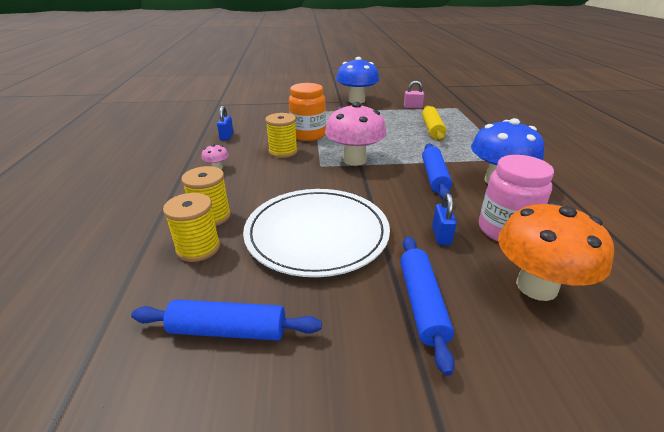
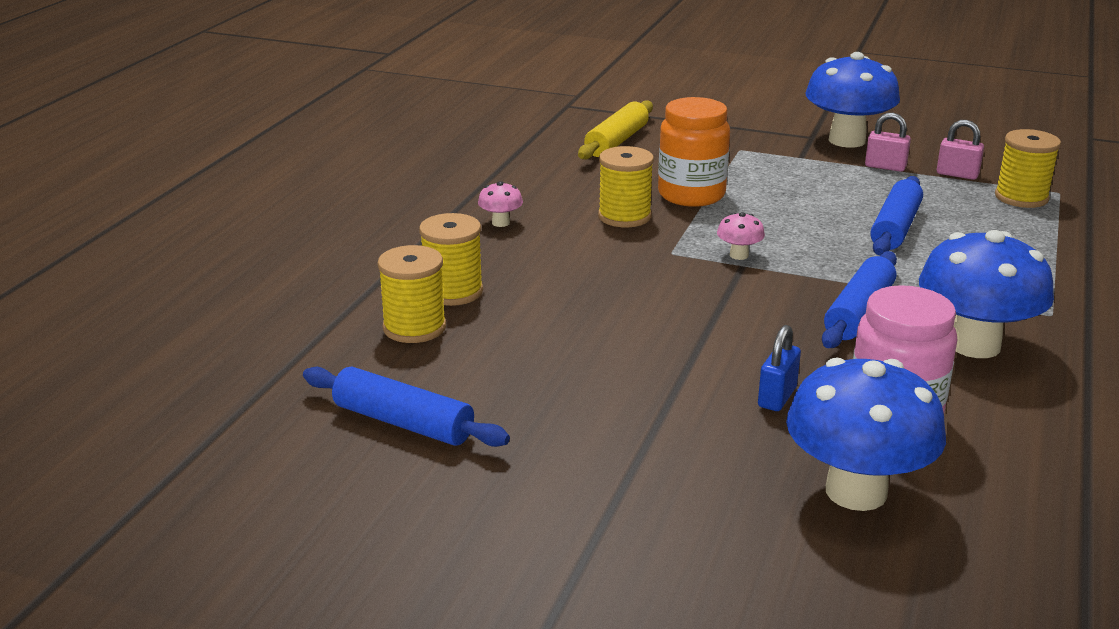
camera: 25 degrees right, 5 degrees down
(227, 136) = (547, 171): blue padlock -> none
(317, 234) = (587, 349): white plate -> none
(354, 160) = (739, 255): pink mushroom -> pink mushroom, size x0.43
(382, 108) = (885, 167): none -> pink padlock
(421, 303) = (664, 463): blue rolling pin -> blue rolling pin (895, 228)
(432, 129) = (950, 227): yellow rolling pin -> yellow rolling pin (616, 141)
(445, 112) = (1021, 197): none -> yellow spool
(536, 286) = (856, 491): orange mushroom -> blue mushroom

